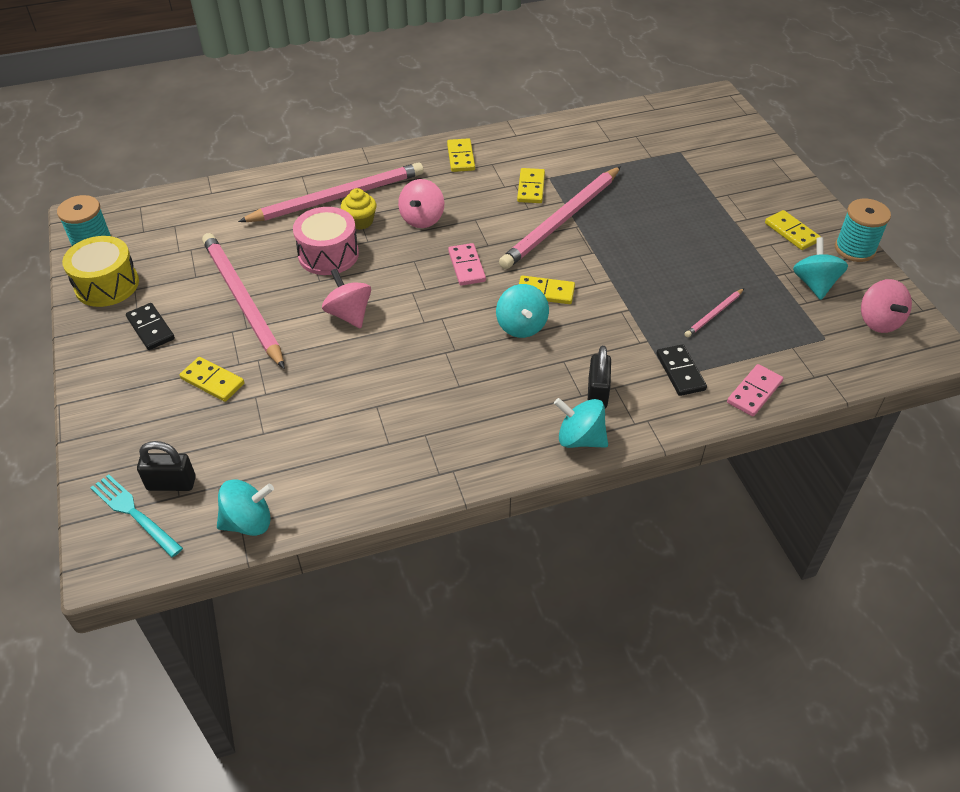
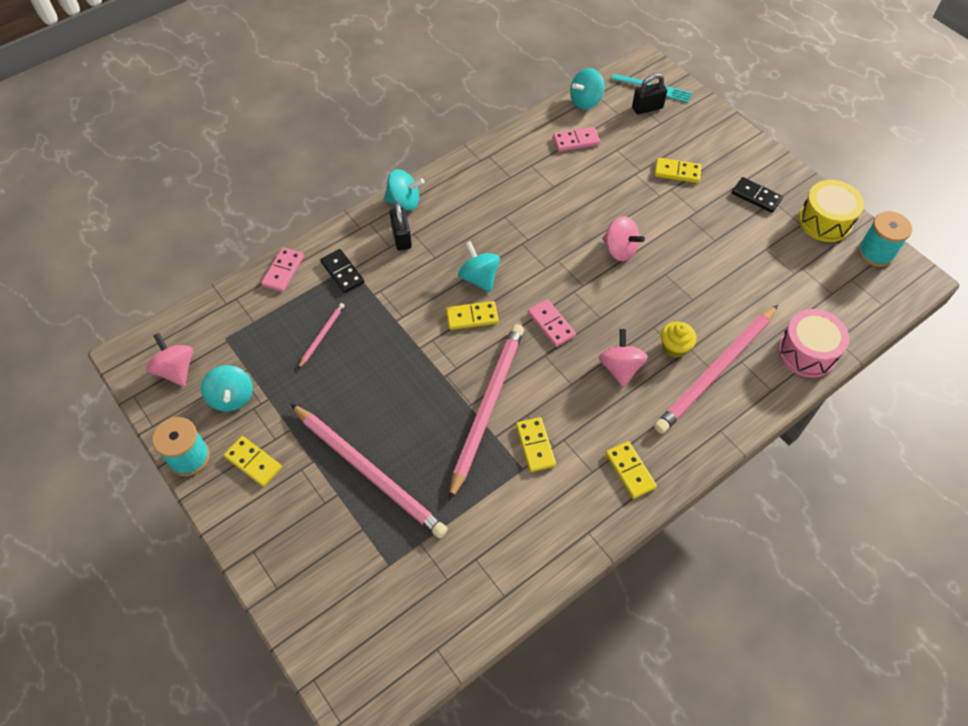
camera: 160 degrees right, 10 degrees up
(242, 301) = (710, 237): pink pencil -> pink pencil (368, 471)
(307, 461) = (576, 141): none -> pink domino
(328, 254) = (676, 301): pink drum -> pink drum (806, 352)

